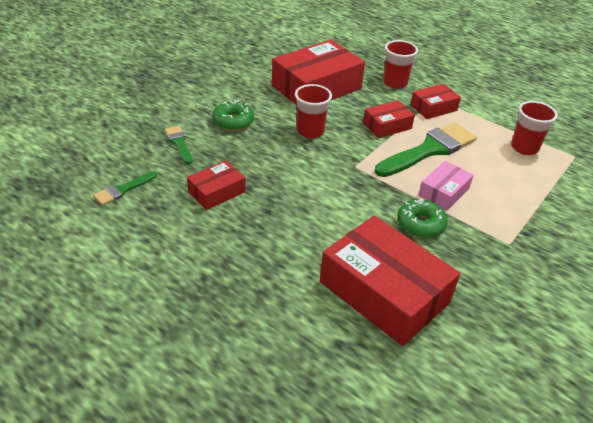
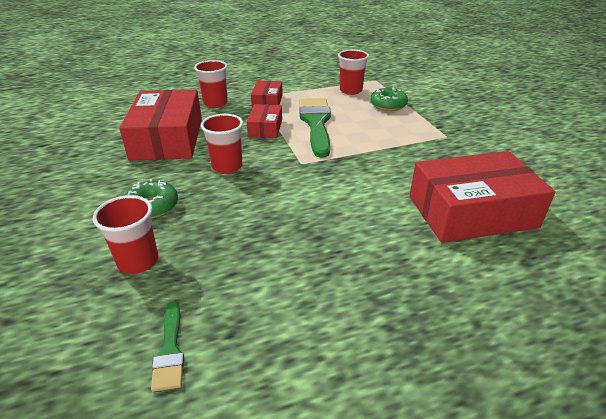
camera: 55 degrees left, 5 degrees down
(179, 143) = (138, 261): green brush -> red cup
(217, 192) = (256, 262): red box -> none
(420, 224) = (401, 162): green donut -> green donut (388, 105)
(443, 192) = (371, 138): pink box -> none

